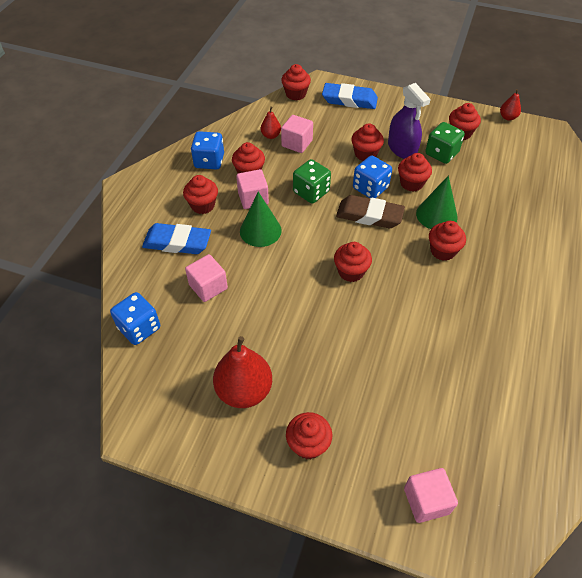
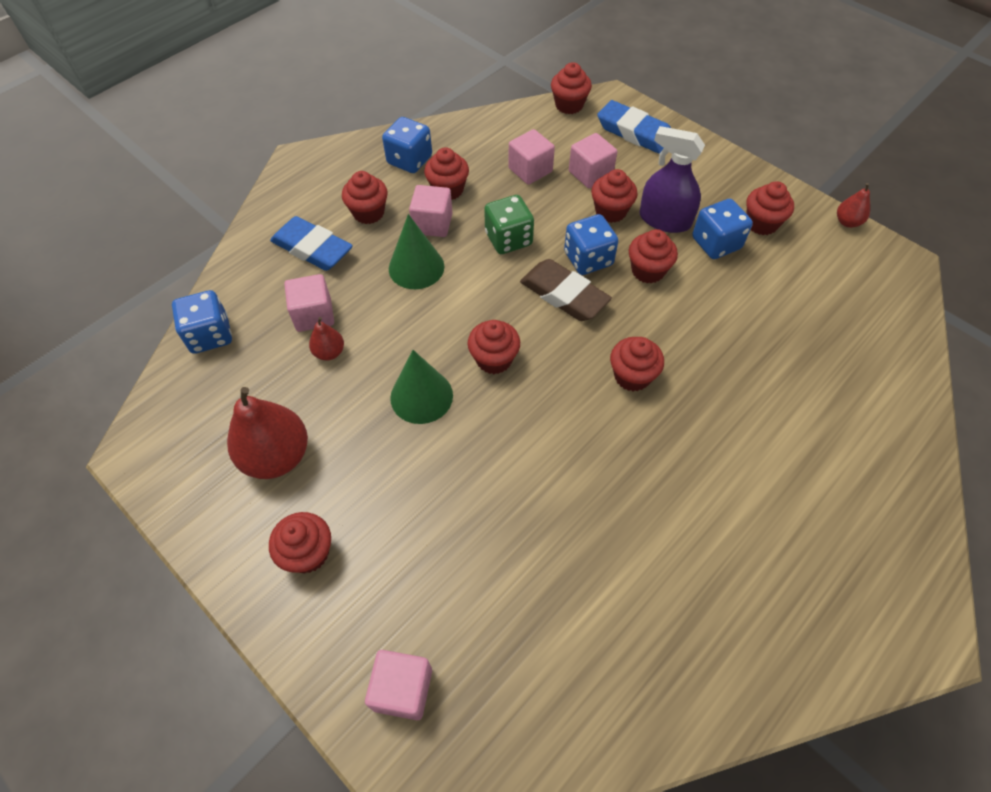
camera: 25 degrees right, 5 degrees up
(271, 135) = (504, 150): red pear -> red pear (329, 352)
(337, 134) = (590, 174): none -> pink cube
(402, 149) = (665, 220): purple spray bottle -> purple spray bottle turned 120 degrees clockwise
(436, 215) = (655, 325): green cone -> green cone (421, 396)
(441, 153) = (716, 243): green dice -> blue dice

